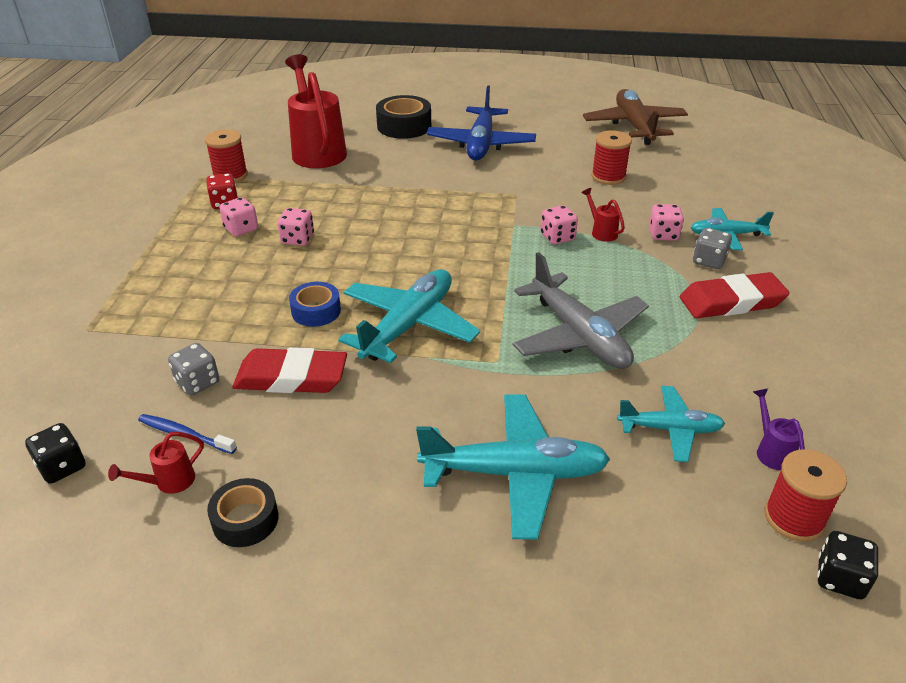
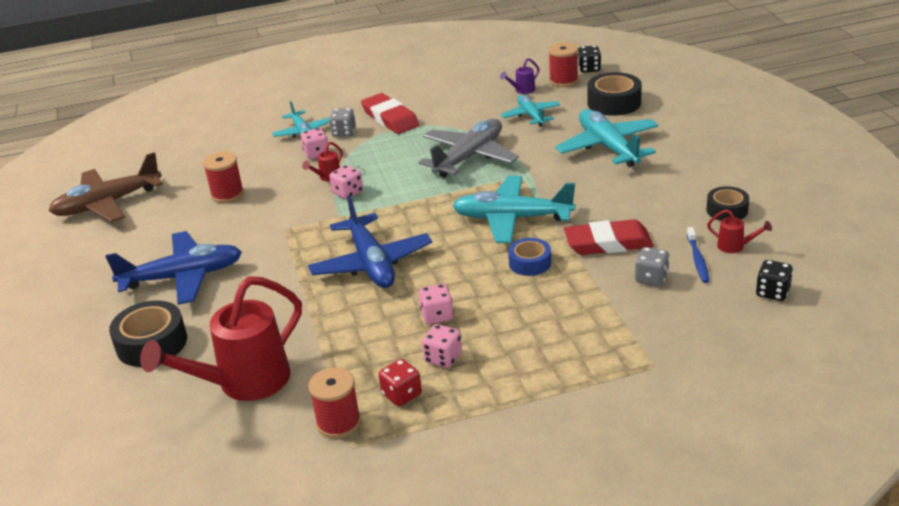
camera: 110 degrees left, 5 degrees down
(291, 377) = (608, 243): red eraser -> red eraser turned 75 degrees counterclockwise
(413, 225) = (371, 263): none -> blue plane
(667, 549) = (614, 103): none -> black tape

